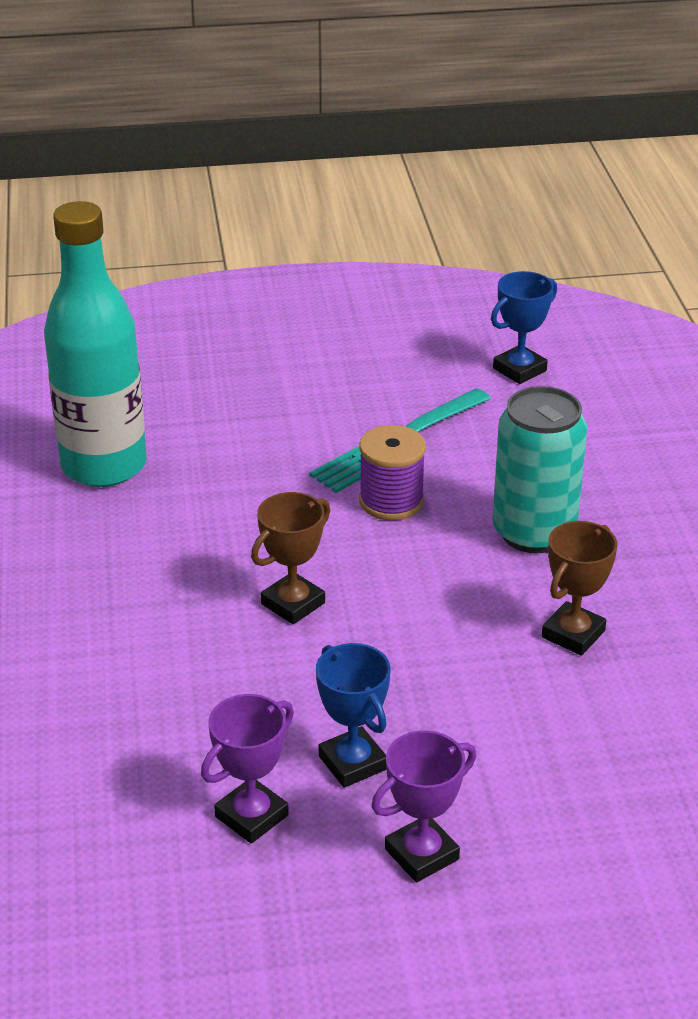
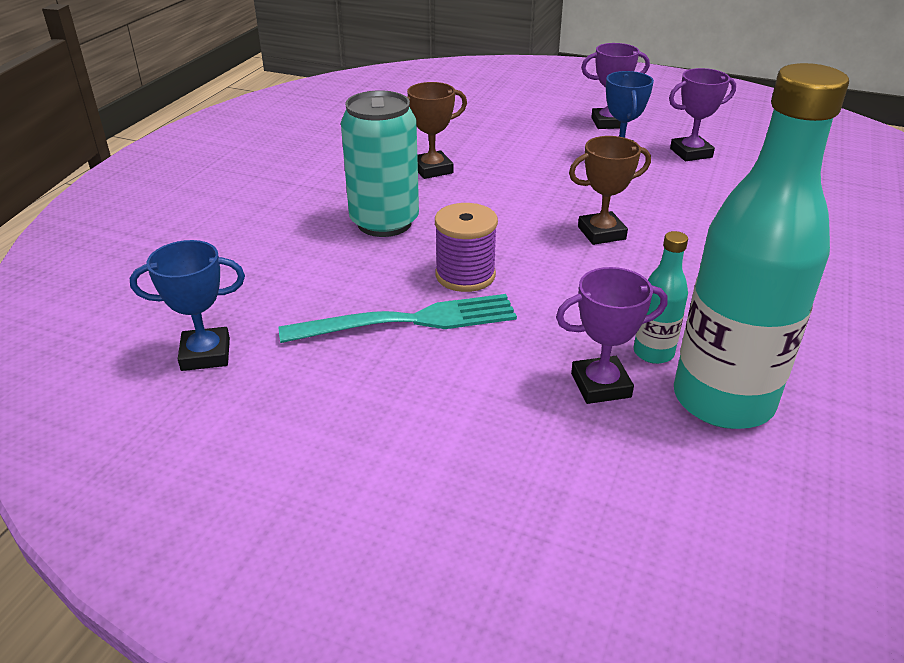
camera: 150 degrees left, 0 degrees up
(174, 485) = (653, 353): none -> turquoise bottle
(204, 446) = (600, 385): none -> purple trophy

